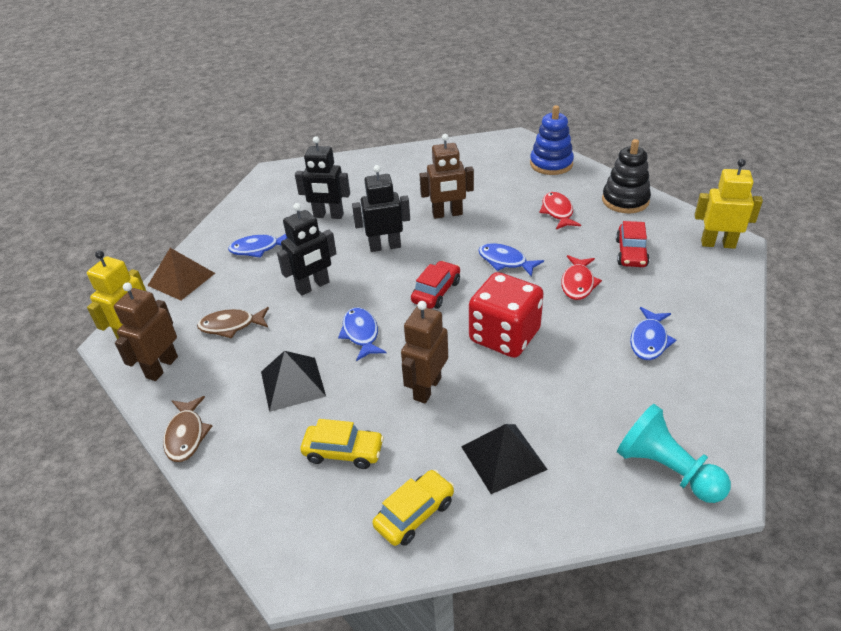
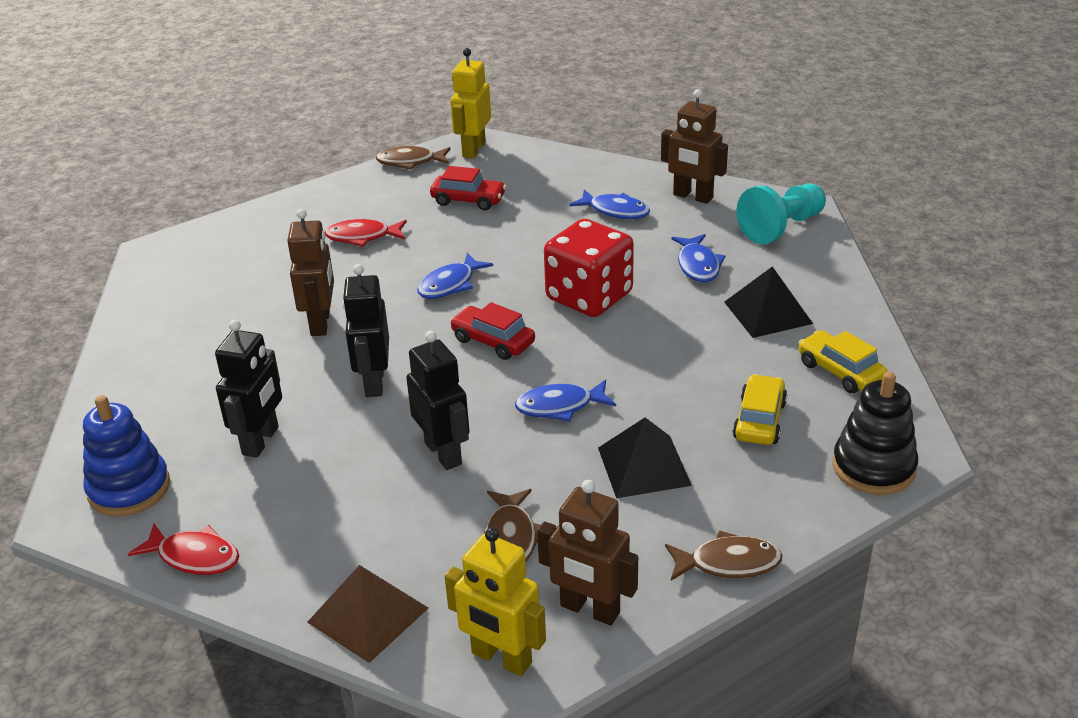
camera: 85 degrees left, 5 degrees down
(258, 249) = (318, 521): blue fish -> blue fish (698, 265)
(427, 388) = (666, 356): brown robot -> brown robot (692, 197)
(551, 164) = (245, 229): blue stacking toy -> blue stacking toy (129, 488)
(578, 283) = (511, 240): red fish -> red fish (194, 557)
(625, 200) = (363, 189): black stacking toy -> black stacking toy (873, 467)
(678, 215) = (410, 162): none -> brown fish

